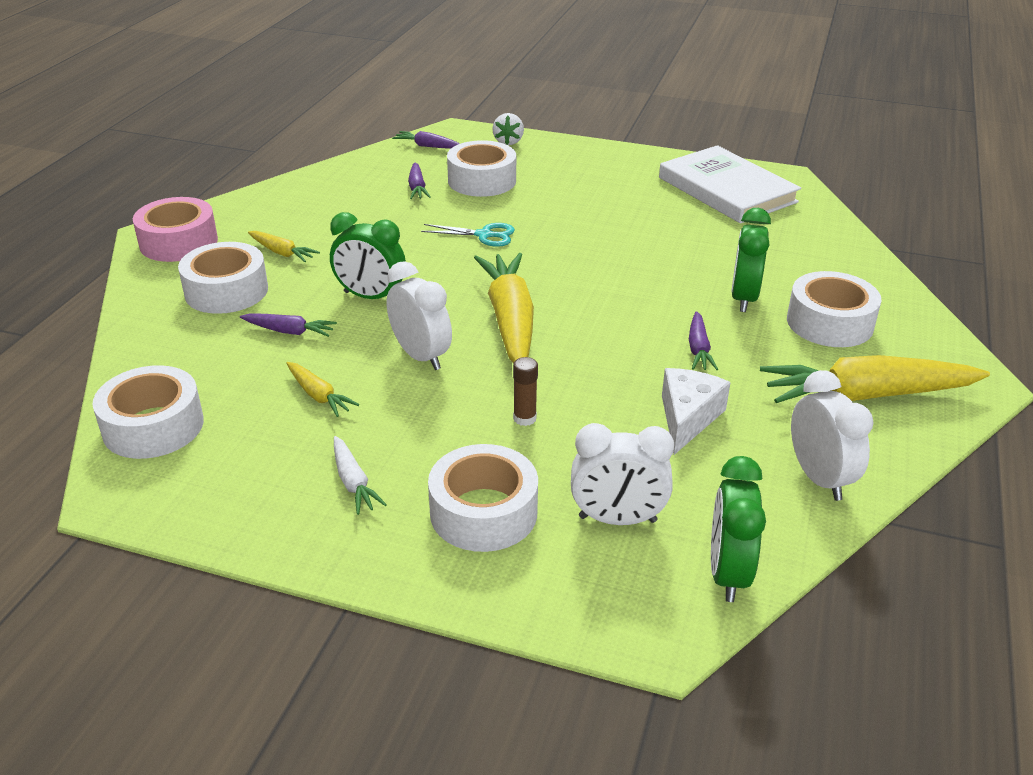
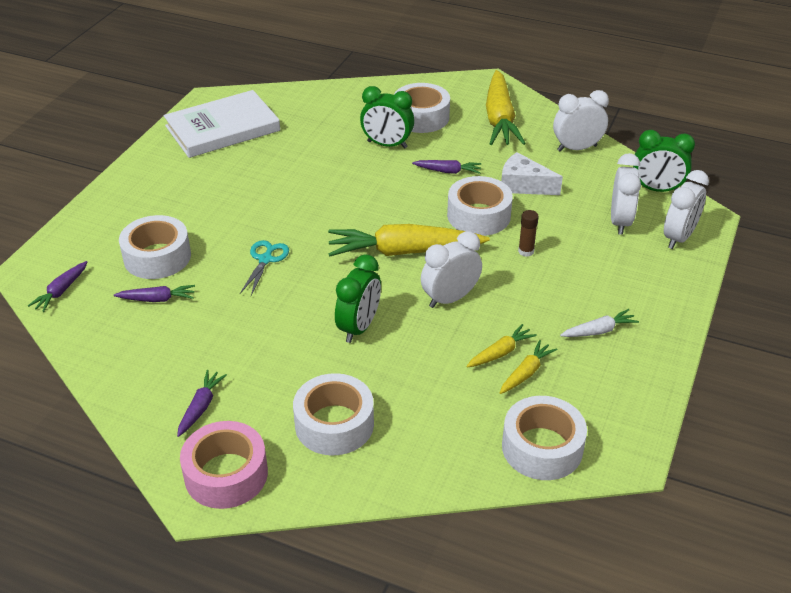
camera: 85 degrees left, 5 degrees up
(282, 252) = (267, 390): yellow carrot -> yellow carrot (526, 373)
(289, 331) = (408, 375): purple carrot -> purple carrot (201, 407)
(483, 512) = (621, 273): white tape -> white tape (478, 215)
(508, 142) = (75, 236): white strawberry -> none
(587, 591) = (679, 238): none -> white clock

